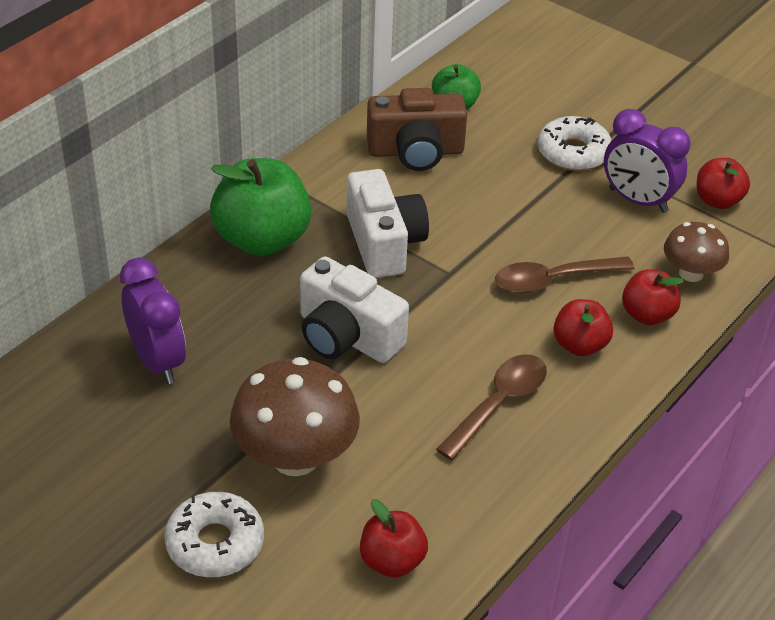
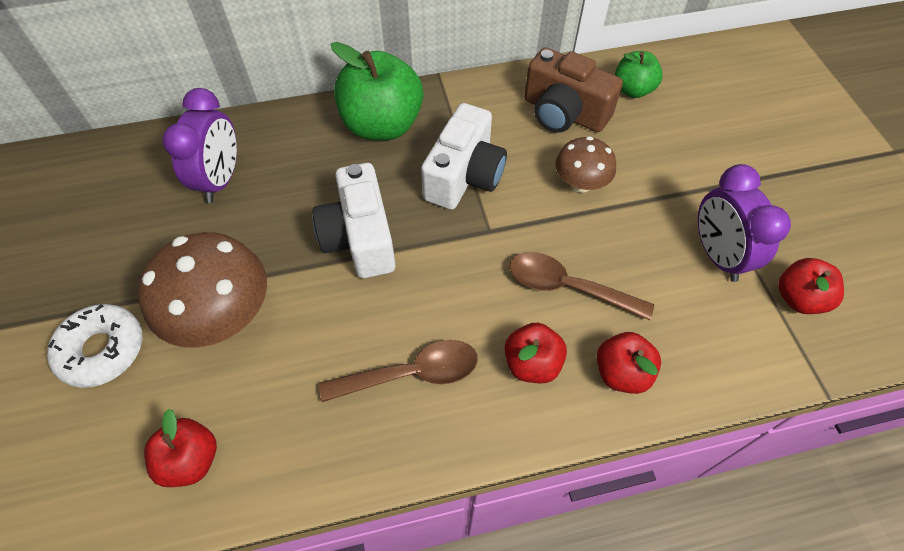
camera: 40 degrees right, 15 degrees up
(573, 152) = (697, 180): white donut -> none
(691, 273) = (703, 357): brown mushroom -> brown mushroom (580, 183)

